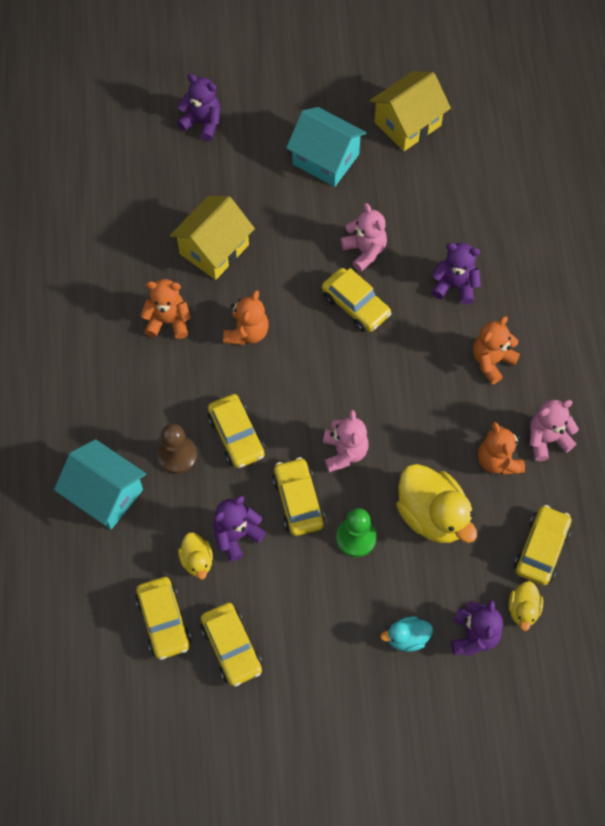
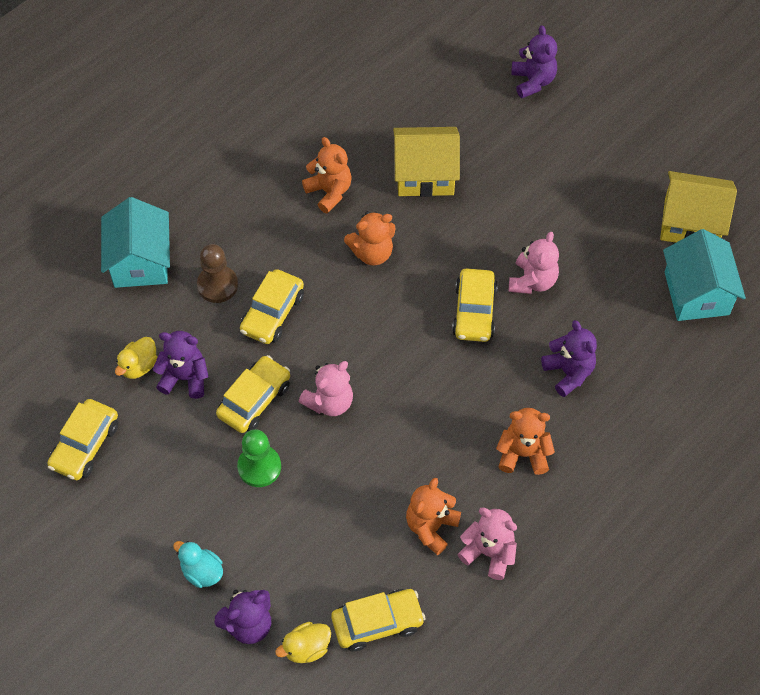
camera: 50 degrees right, 5 degrees down
(164, 621) = (68, 381): yellow car -> none
(325, 159) = (591, 189): turquoise house -> turquoise house (696, 293)
(432, 515) = (332, 511): yellow duck -> none

